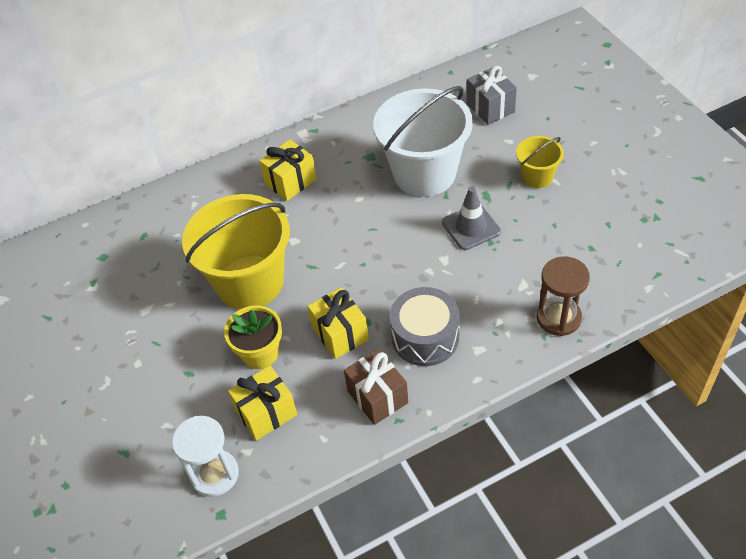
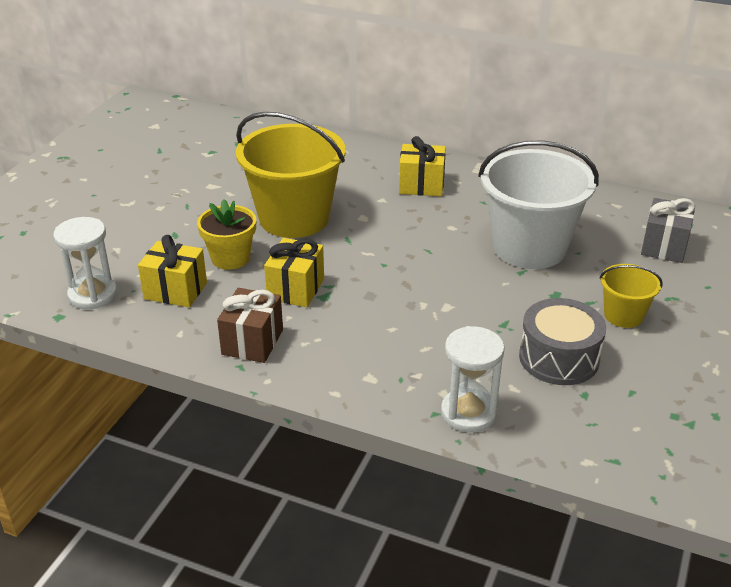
camera: 45 degrees right, 15 degrees down
(425, 337) = (346, 338): grey drum -> grey drum (559, 358)
(471, 227) = (505, 304): grey traffic cone -> none
(558, 318) = (468, 413): brown hourglass -> white hourglass

